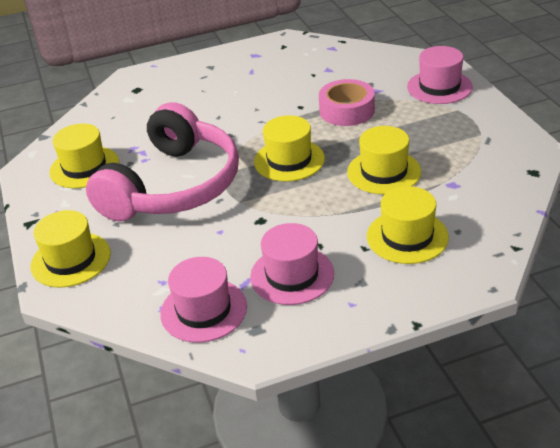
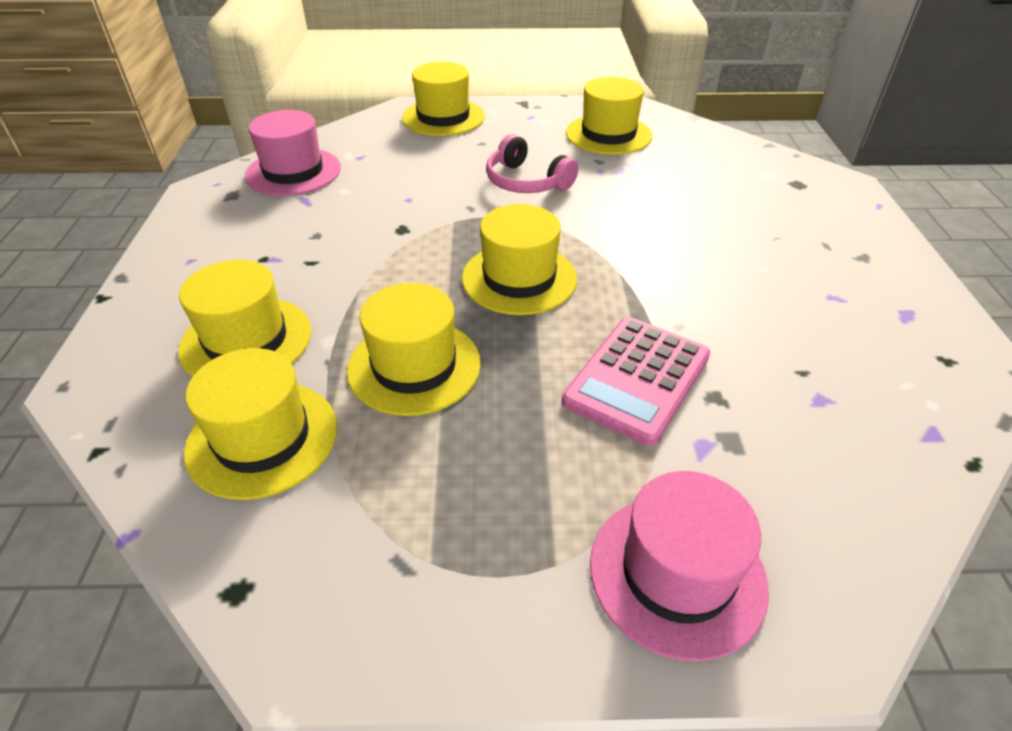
camera: 105 degrees right, 5 degrees up
(173, 186) = (526, 182): pink headphones -> pink headphones, size x0.45
(292, 275) = (282, 231): pink hat -> none
(347, 110) = (637, 379): pink tape -> pink calculator
(464, 199) = (262, 438): none -> yellow hat

